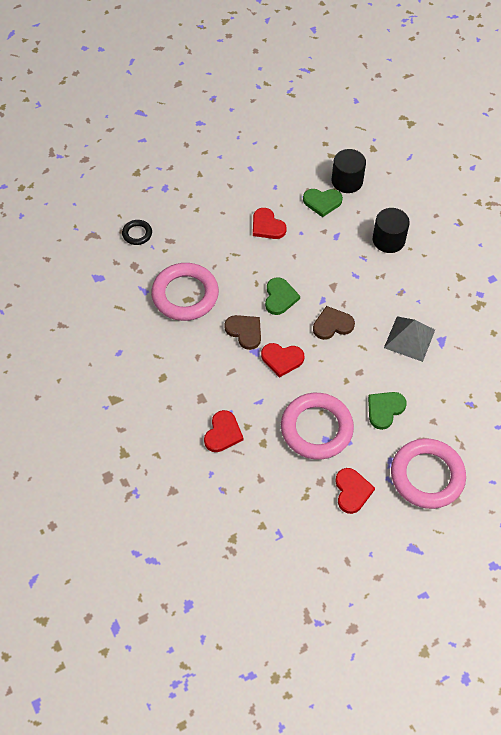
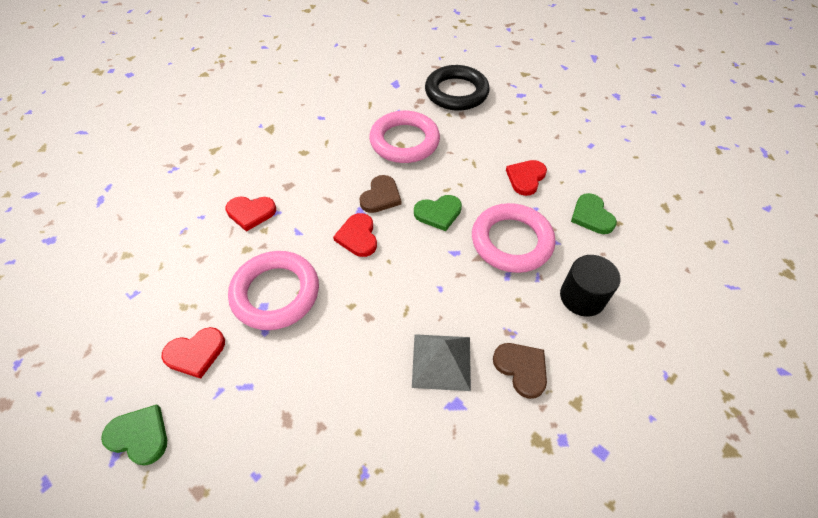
camera: 70 degrees right, 5 degrees down
(137, 234) = (456, 92): black ring -> black ring, size x2.14
(332, 325) = (424, 271): brown heart -> brown heart (521, 369)
(347, 181) = (639, 231): black cylinder -> none
(384, 409) = (321, 360): green heart -> green heart (139, 436)
(427, 476) = (231, 440): pink ring -> pink ring (511, 241)

